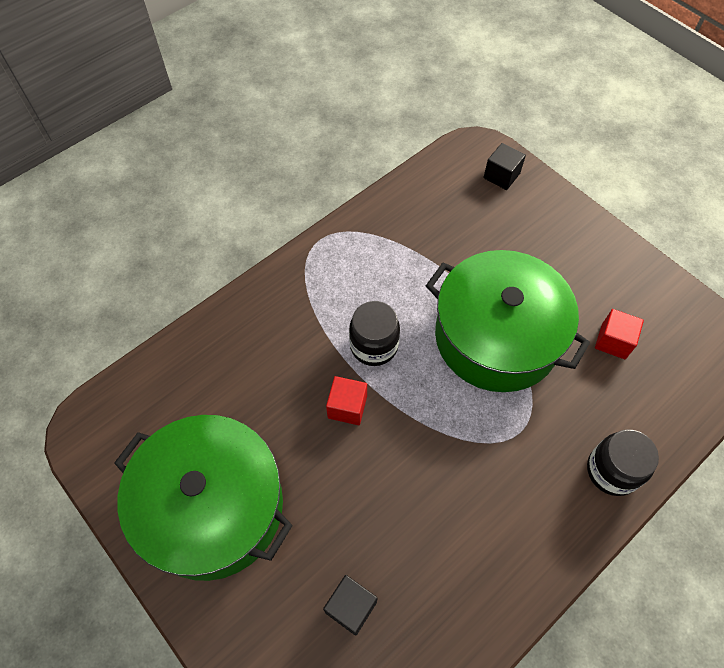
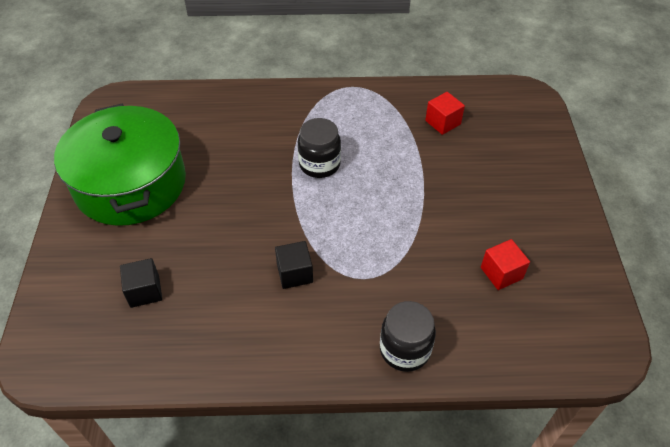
camera: 40 degrees right, 10 degrees down
(347, 407) = (264, 186): red cube -> red cube (443, 122)
(496, 337) = (411, 212): green pot -> none
(501, 176) = (528, 121): black cube -> black cube (295, 273)

